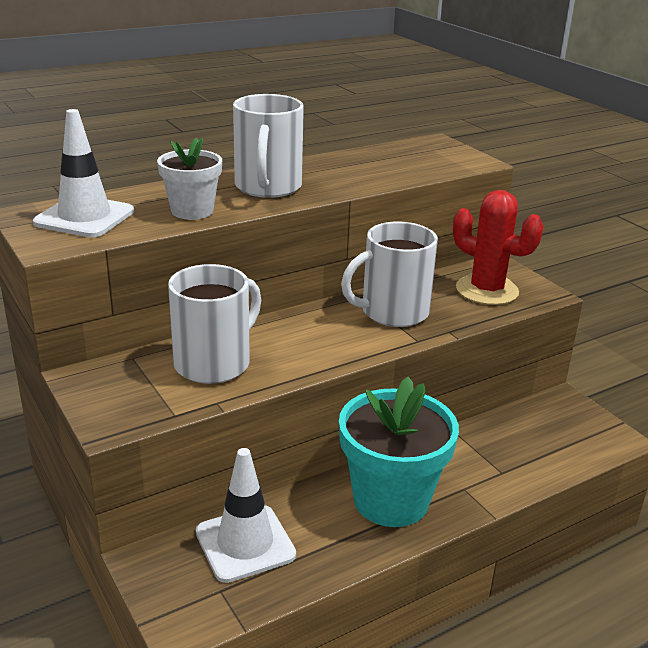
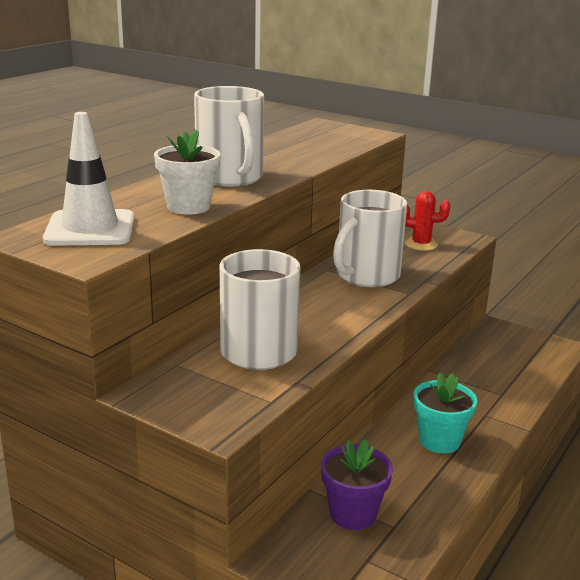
camera: 25 degrees left, 5 degrees down
(245, 543) = (353, 514): white traffic cone -> purple flower pot
(391, 500) = (439, 441): turquoise flower pot -> turquoise flower pot, size x0.57
(487, 290) = (421, 244): red cactus -> red cactus, size x0.58

